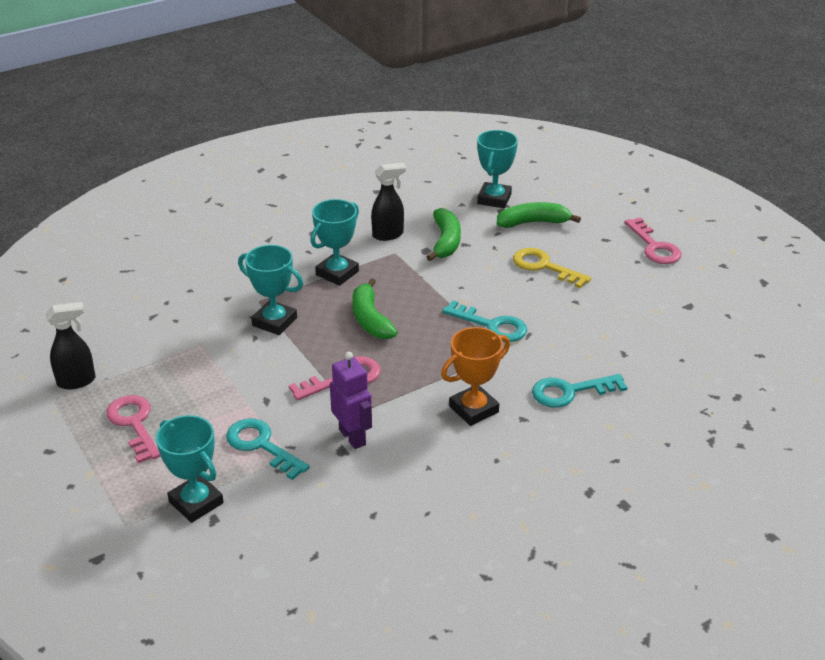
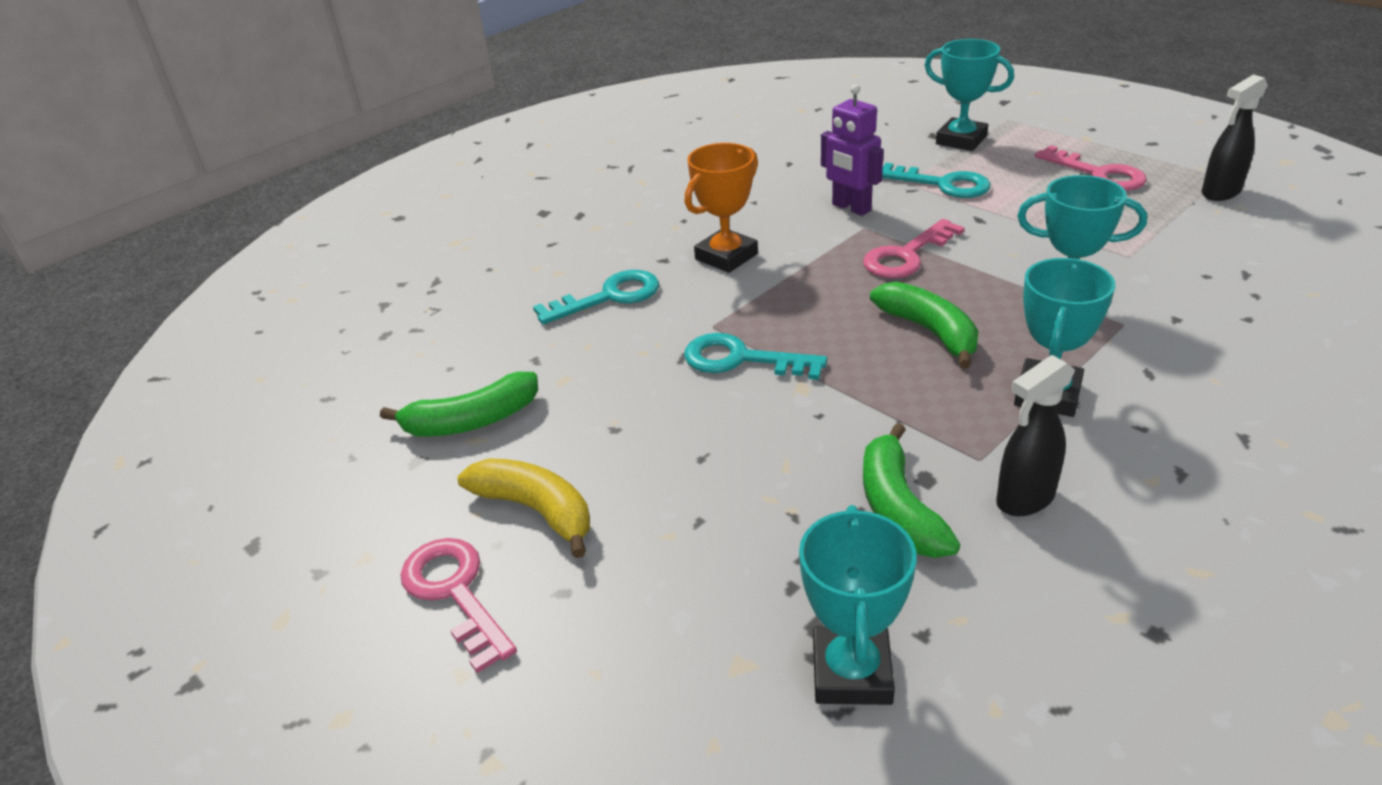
camera: 170 degrees right, 0 degrees up
(533, 222) = (731, 608): green banana -> green banana (471, 421)
(544, 266) = (682, 489): yellow key -> none
(618, 271) = (536, 510): none -> yellow banana

